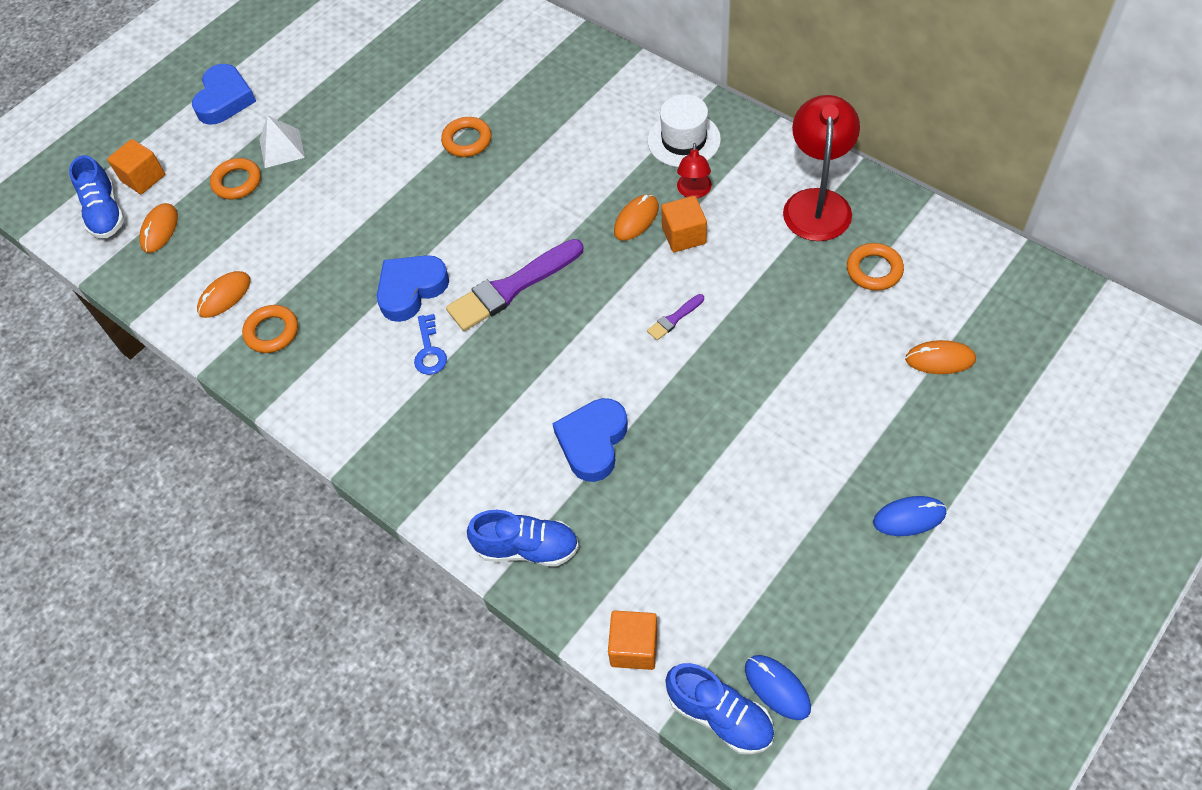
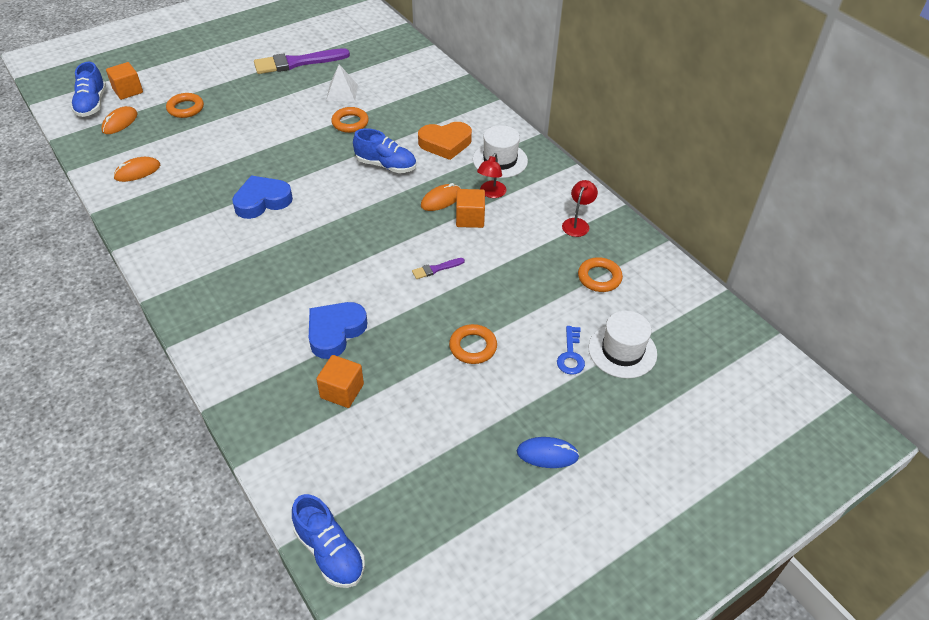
camera: 10 degrees right, 10 degrees down
(225, 99) = (206, 60): blue heart -> none
(272, 332) = (155, 201): orange ring -> orange ring (473, 347)
(281, 148) = (225, 96): white pyramid -> white pyramid (342, 92)
(429, 350) = (253, 241): blue key -> blue key (570, 355)
(511, 288) = (331, 218): purple brush -> purple brush (297, 63)
(527, 548) = (250, 388): blue shoe -> blue shoe (386, 165)
(604, 136) = (445, 143): none -> orange heart
(634, 647) = (291, 481): orange cube -> orange cube (342, 391)
(777, 688) = (384, 546): blue mouse -> none
(817, 203) = (577, 223): red lamp -> red lamp, size x0.52
(940, 359) = (622, 351): orange mouse -> white hat

